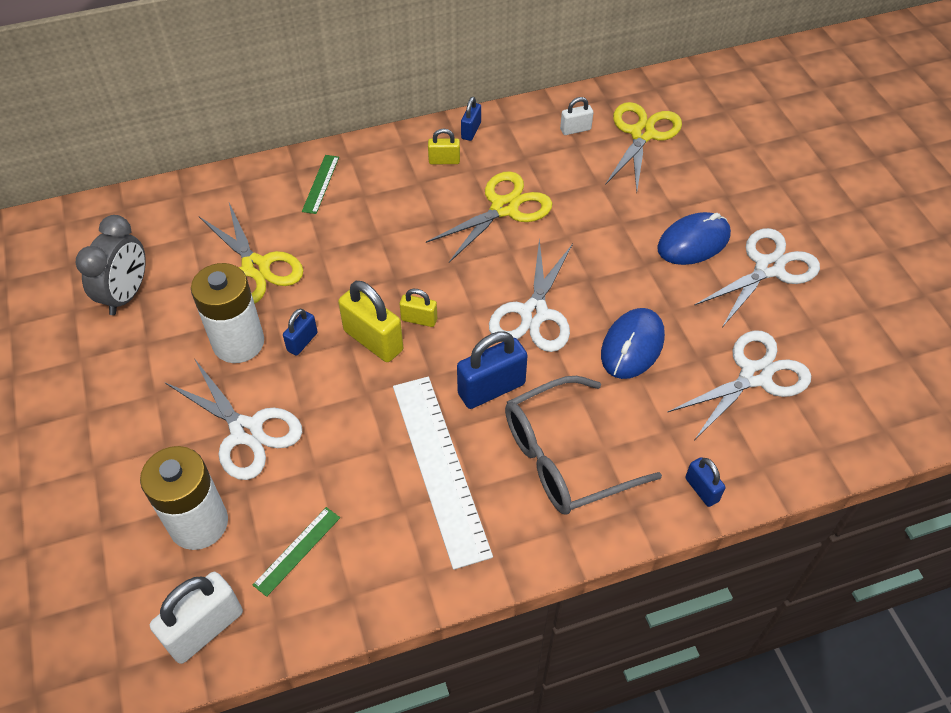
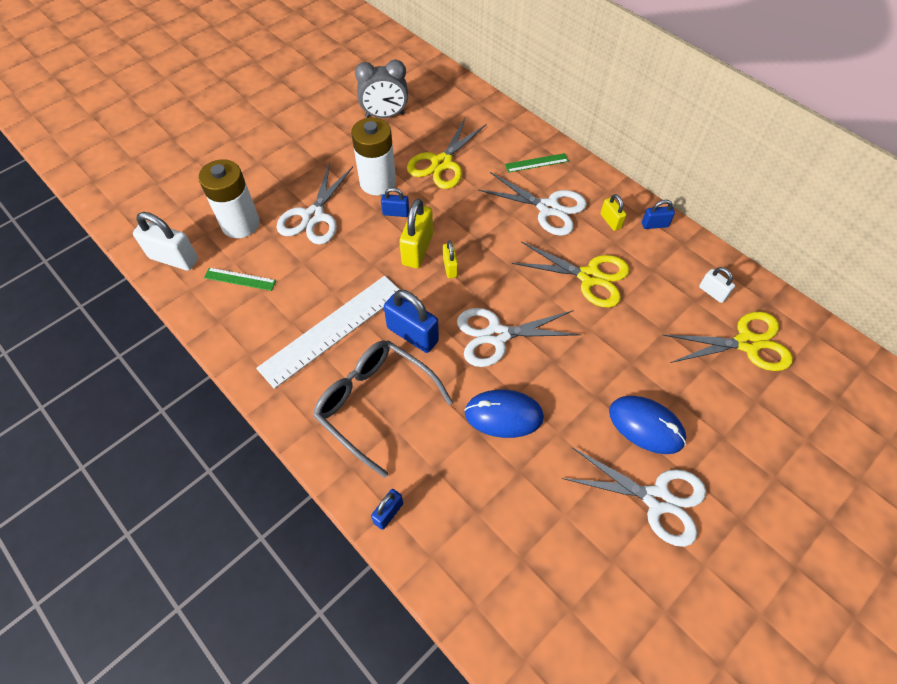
camera: 65 degrees right, 5 degrees up
(755, 376) = (525, 523): white scissors -> white scissors (548, 208)

